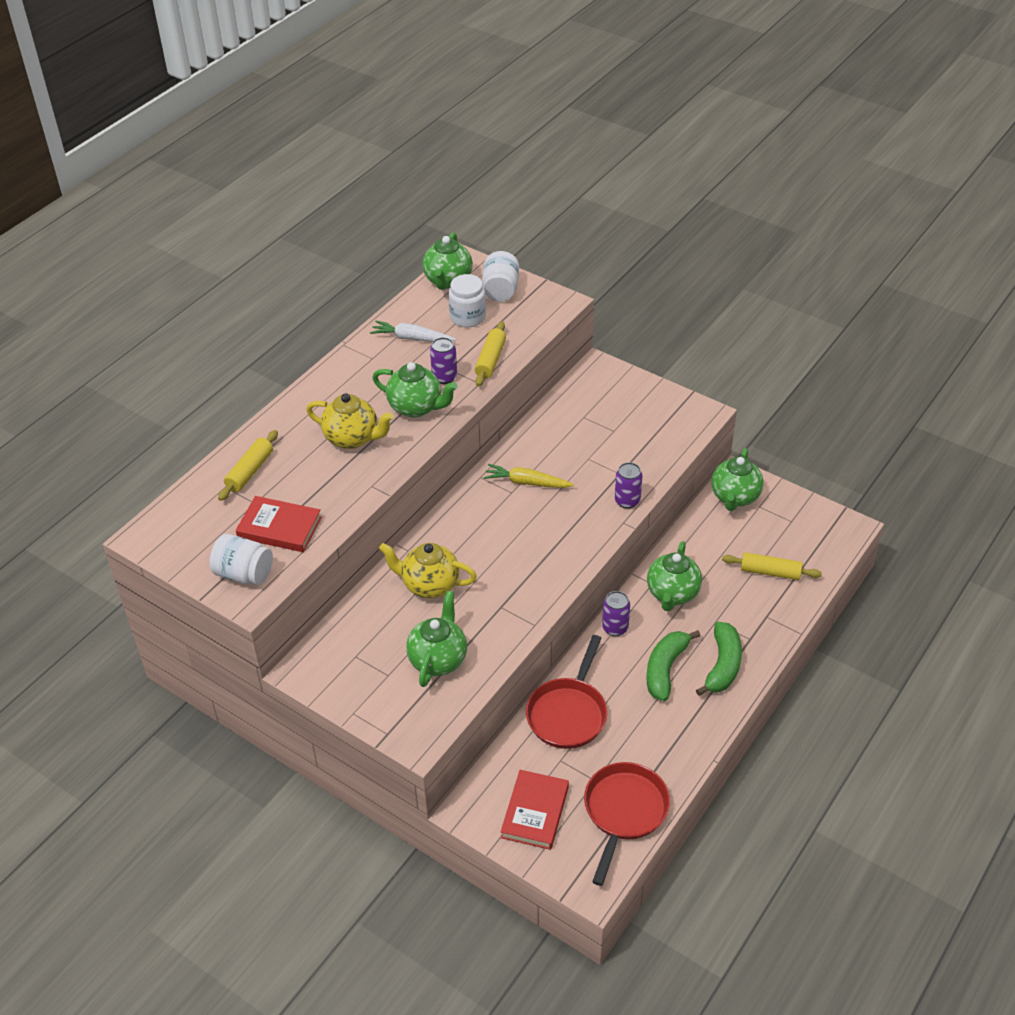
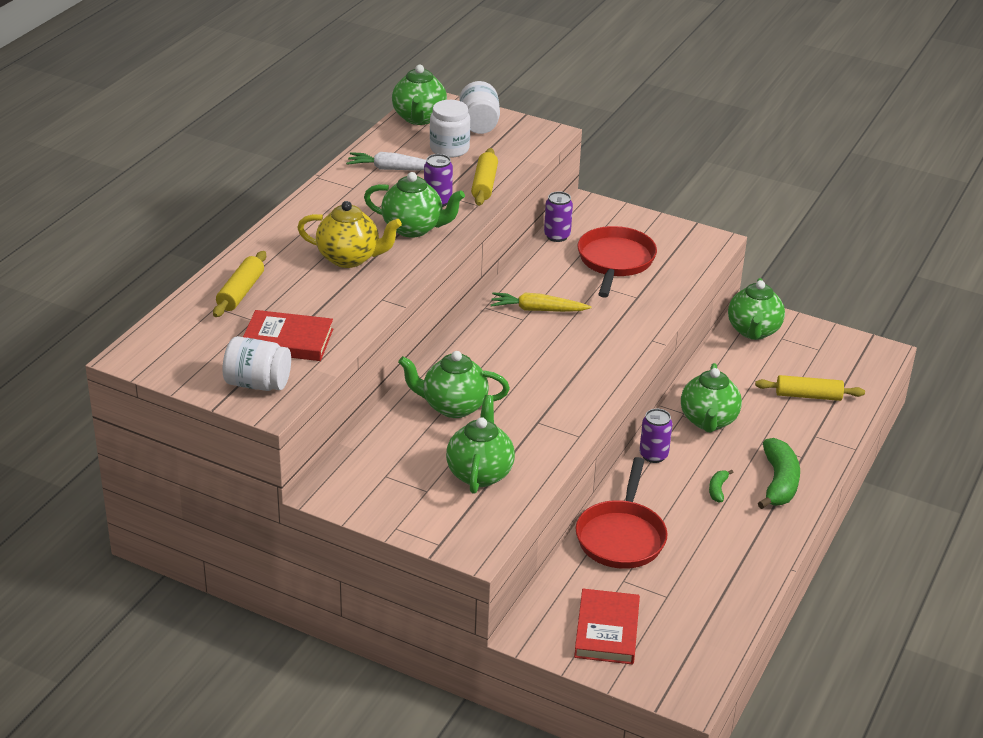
camera: 10 degrees left, 10 degrees down
(429, 585) = (453, 407): yellow teapot -> green teapot
(624, 812) = (705, 623): red pan -> red pan (615, 261)
(627, 501) = (651, 321): purple can -> purple can (557, 236)
(665, 669) = (717, 489): green banana -> green banana, size x0.48

